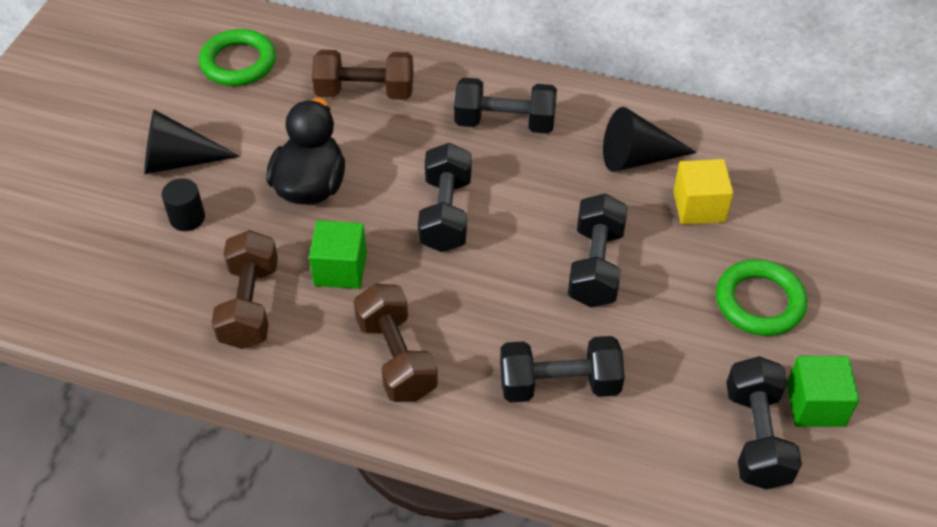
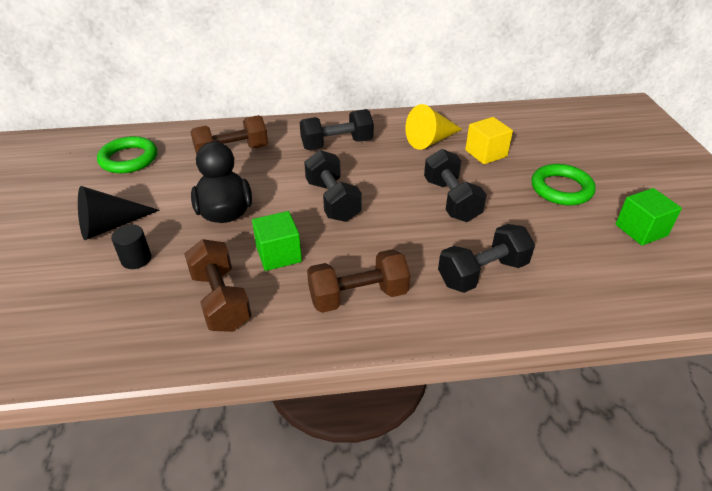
camera: 25 degrees left, 10 degrees down
(396, 358) = (358, 296): brown dumbbell -> brown dumbbell turned 60 degrees counterclockwise
(637, 158) = (431, 140): black cone -> yellow cone
(756, 437) = (626, 259): black dumbbell -> none

